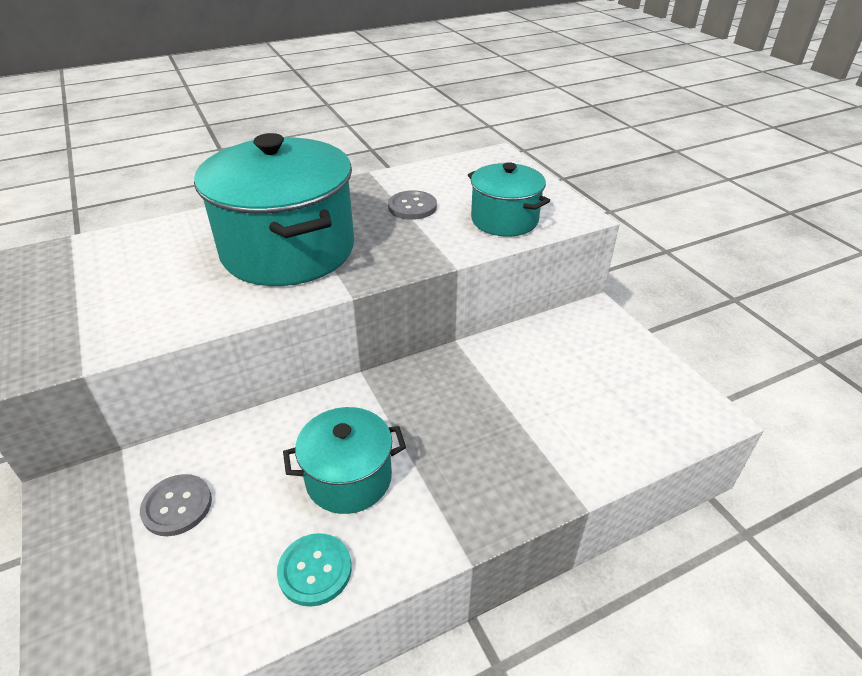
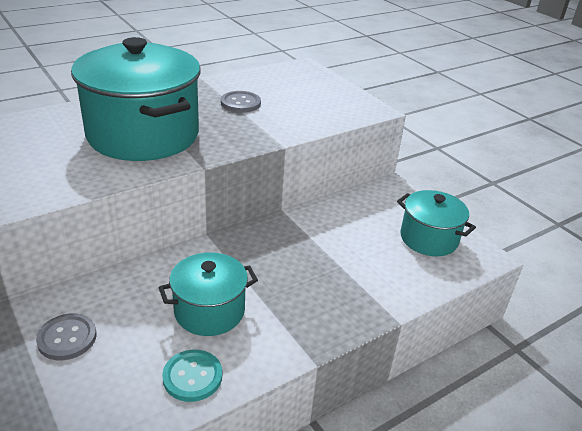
camera: 10 degrees left, 5 degrees down
(504, 220) = (316, 113): turquoise pot -> turquoise pot (429, 239)

